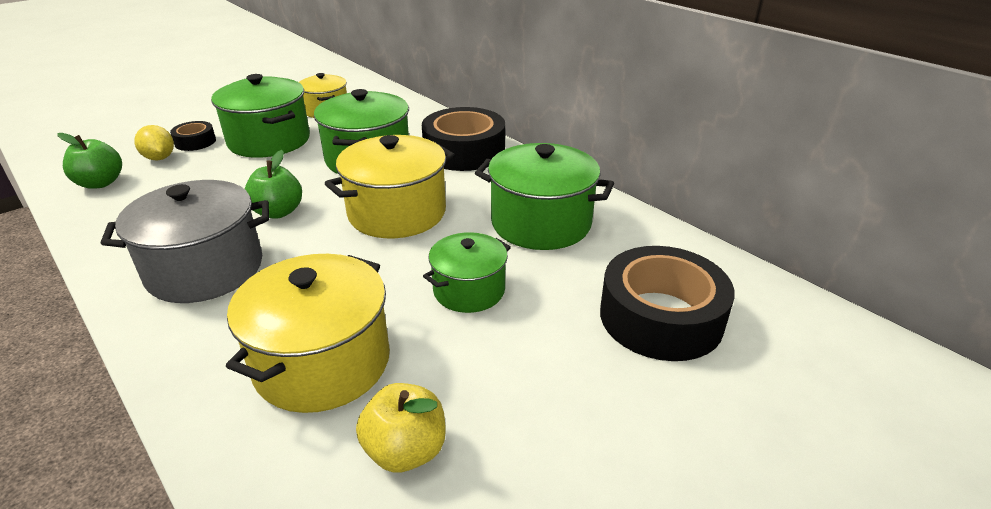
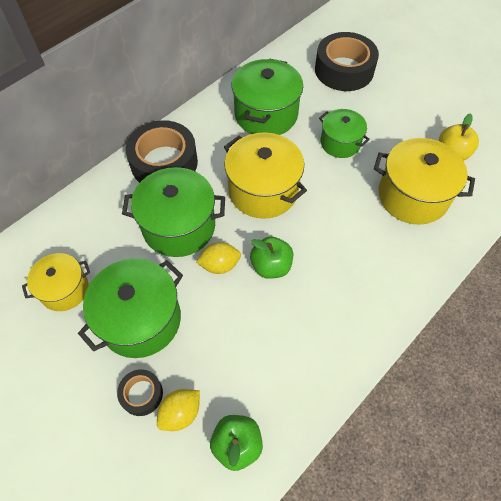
camera: 95 degrees left, 25 degrees up
(205, 269) = (350, 286): grey pot -> none
(302, 180) = (220, 265): none -> yellow lemon

